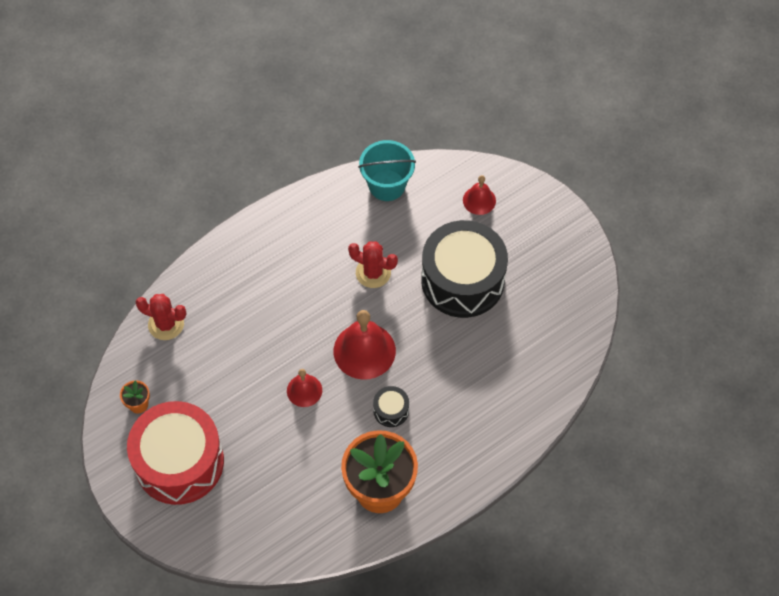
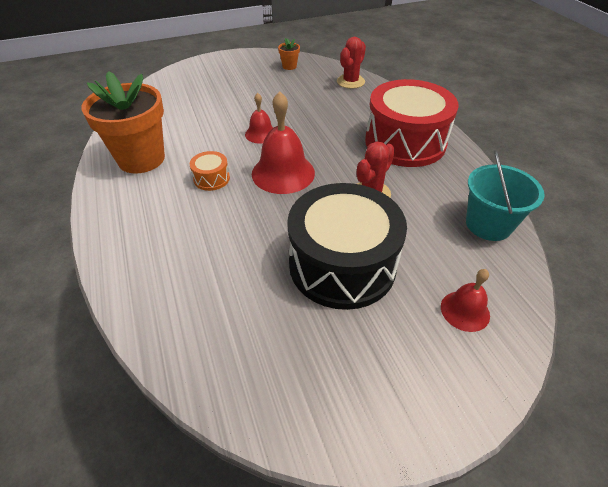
camera: 105 degrees right, 15 degrees down
(179, 462) = (235, 76): red drum -> red drum (405, 142)
(391, 410) = (211, 178): black drum -> orange drum

